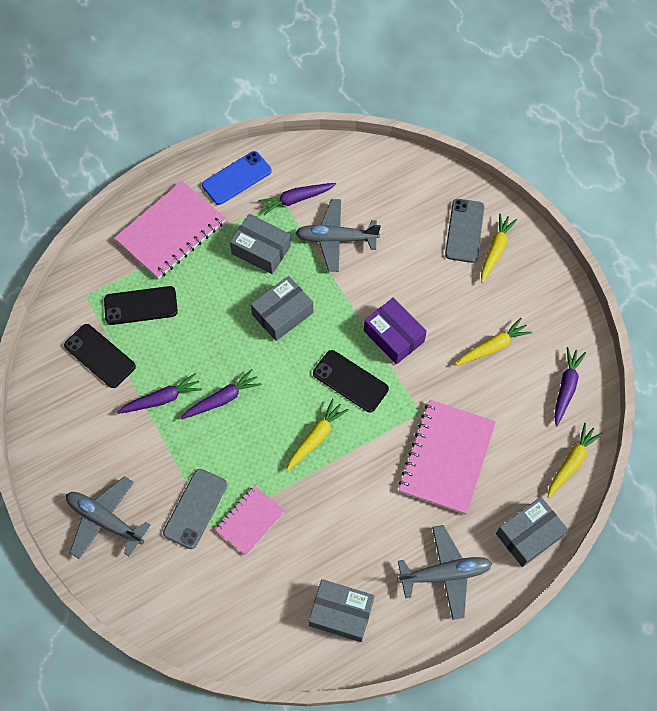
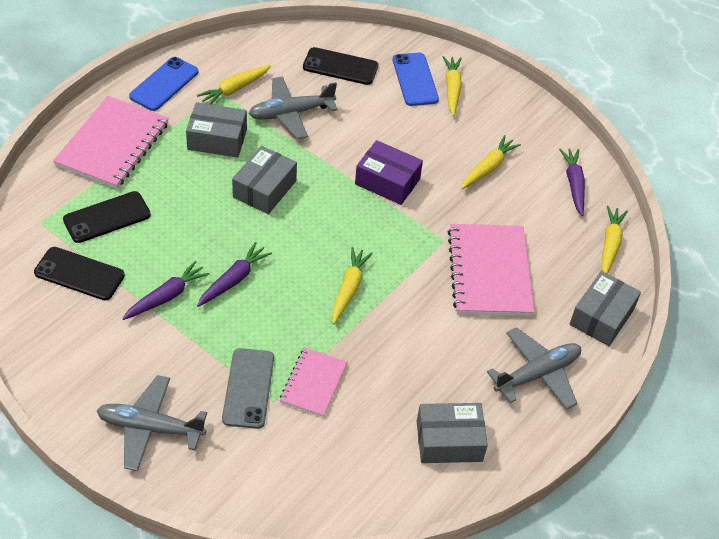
camera: 25 degrees left, 15 degrees down
(296, 199) = (234, 89): purple carrot -> yellow carrot
(350, 381) = (361, 230): black phone -> black phone (340, 67)
(464, 231) = (415, 79): grey phone -> blue phone

